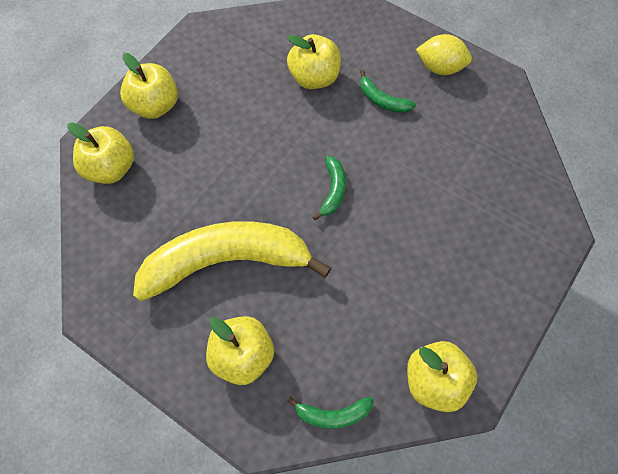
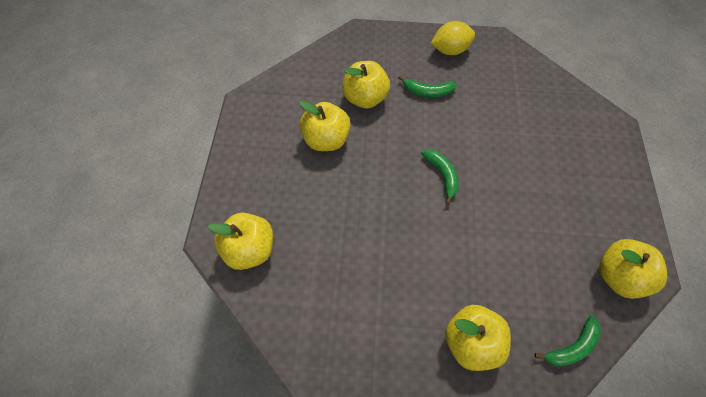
camera: 30 degrees left, 5 degrees down
(155, 105) = (251, 179): yellow apple -> yellow apple (326, 140)
(226, 261) = (402, 274): yellow banana -> none

